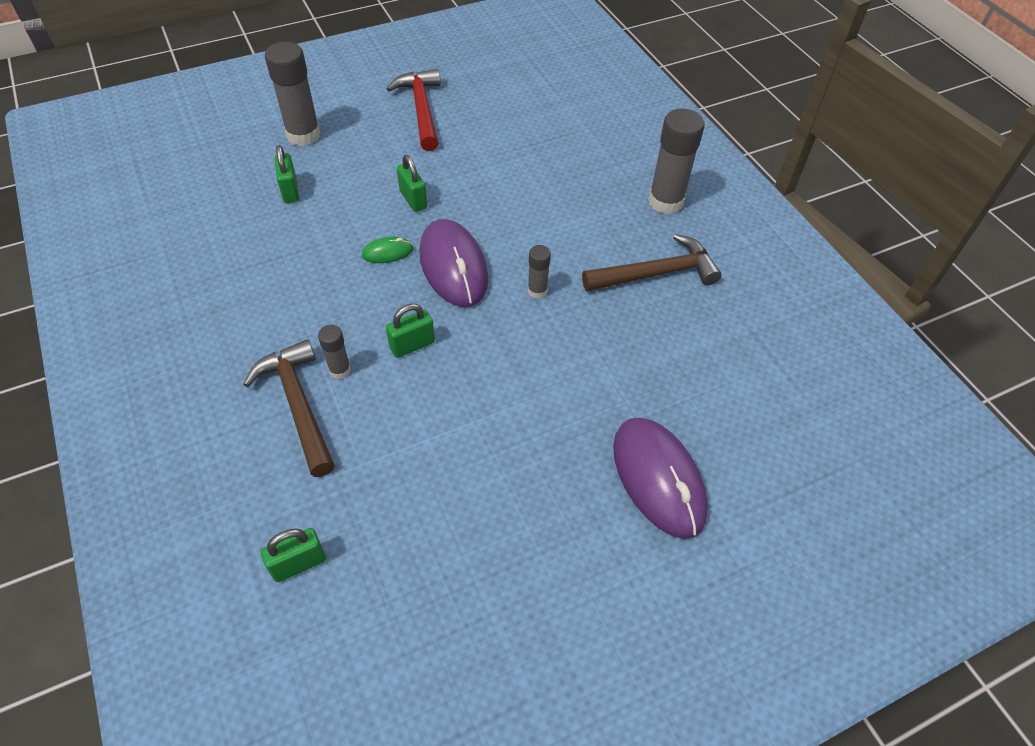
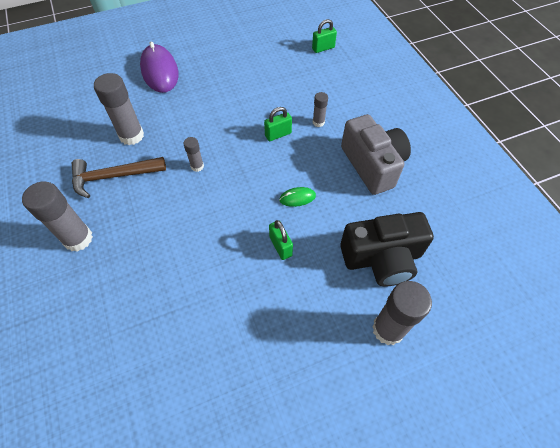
camera: 175 degrees left, 5 degrees up
(266, 299) = (373, 165): none -> grey camera
(290, 190) = (382, 258): green padlock -> black camera
(298, 405) = (337, 106): brown hammer -> none
(422, 110) = (275, 367): red hammer -> none
(453, 266) = (251, 185): purple mouse -> none
(656, 336) = (131, 136): none -> grey glue stick

